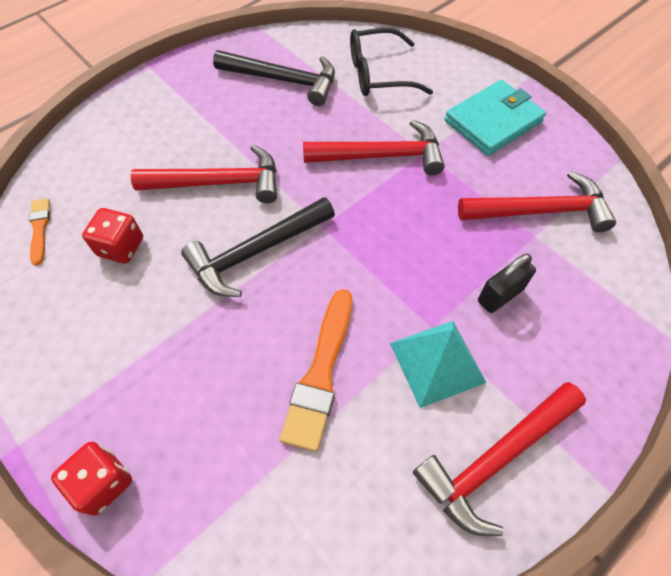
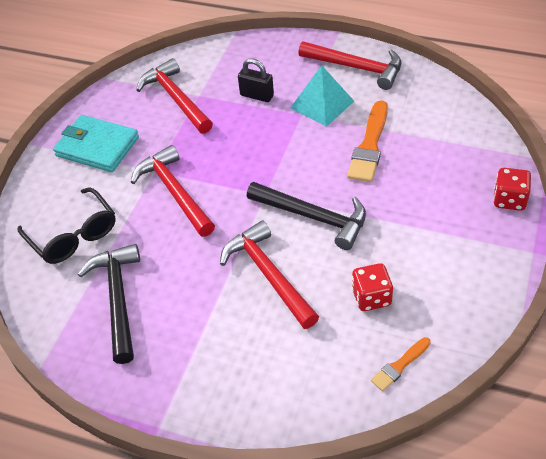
camera: 115 degrees left, 10 degrees down
(320, 373) = (369, 145): orange brush -> orange brush turned 120 degrees clockwise

